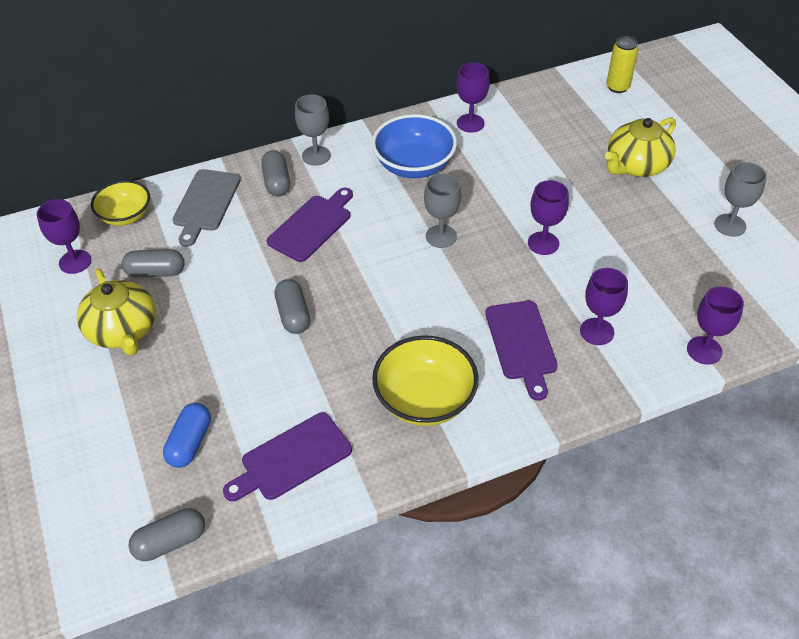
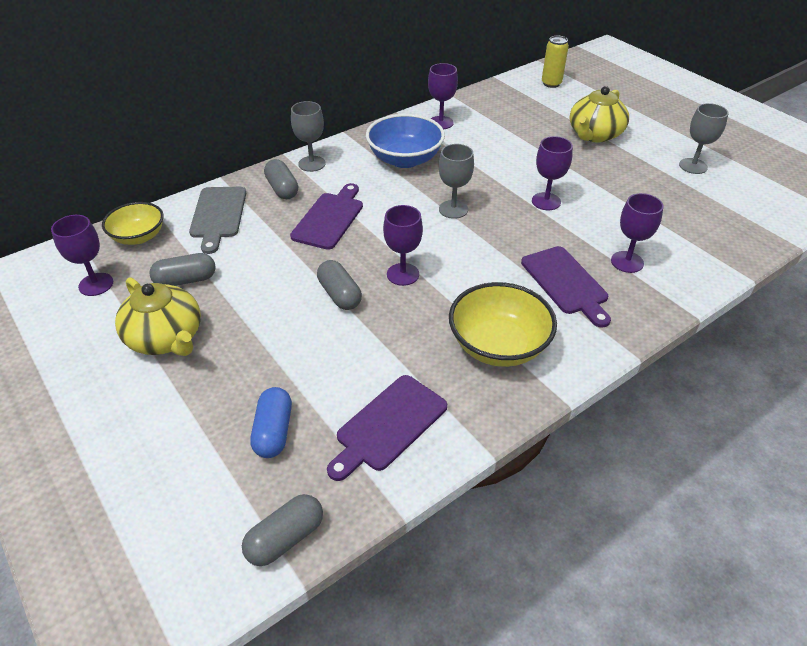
camera: 15 degrees left, 5 degrees down
(704, 350) = (725, 261): purple goblet -> purple goblet (403, 274)

